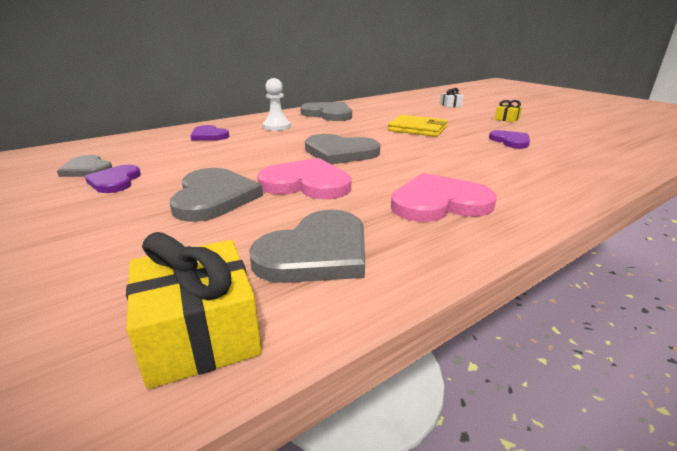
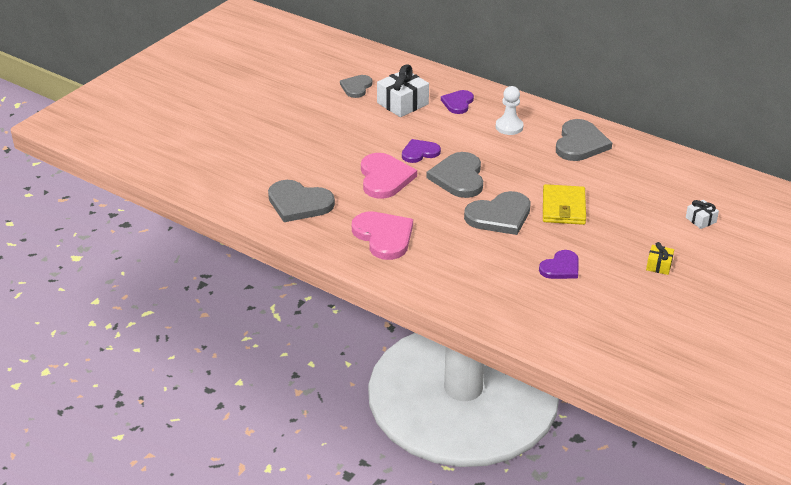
camera: 70 degrees right, 10 degrees up
(115, 181) = (344, 107): purple heart -> purple heart (419, 152)
(167, 154) = (402, 103): none -> white gift
(200, 333) = (229, 191): yellow gift -> none
(214, 197) = (343, 150): grey heart -> grey heart (499, 216)

